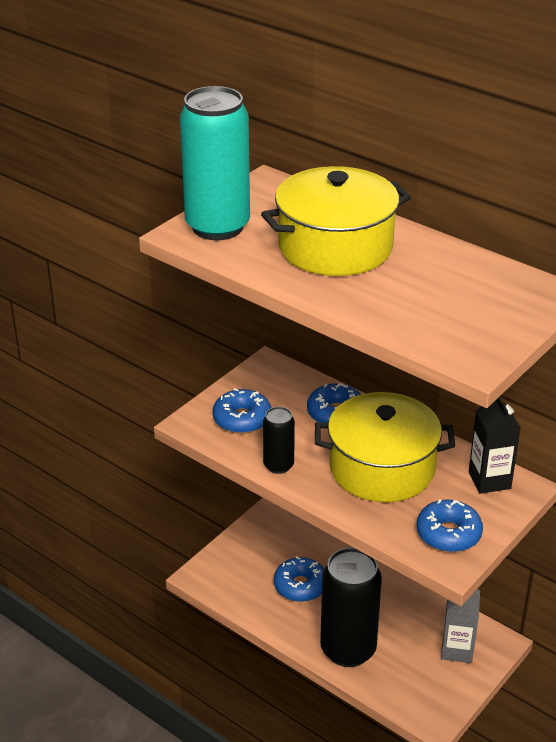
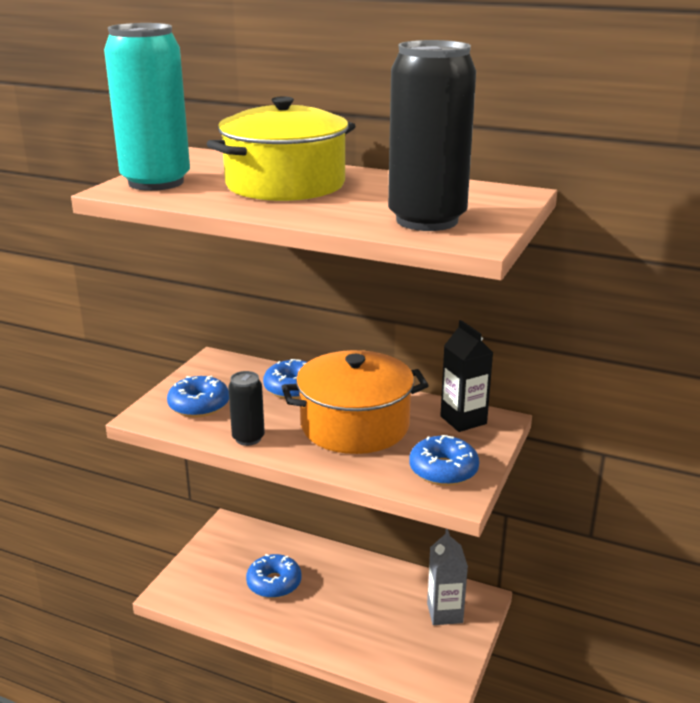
camera: 15 degrees left, 10 degrees down
(348, 649) = (338, 634): black can -> black can (427, 220)
(382, 468) = (355, 425): yellow pot -> orange pot

